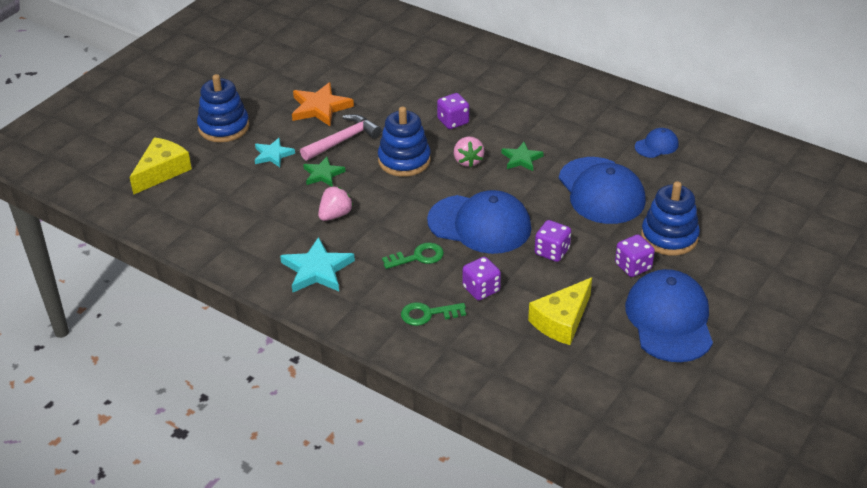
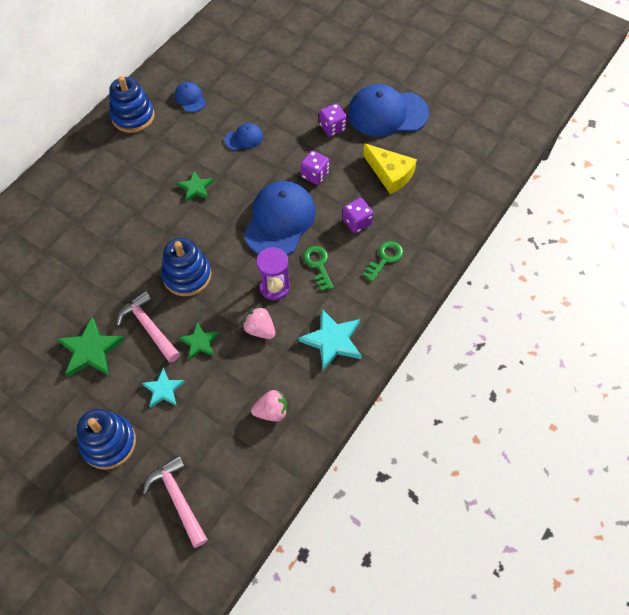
camera: 90 degrees left, 20 degrees up
(162, 171) = (178, 498): yellow cheese -> pink hammer
(320, 108) = (91, 350): orange star -> green star
(388, 223) = (274, 287): none -> purple hourglass
(427, 314) = (385, 258): green key -> green key turned 135 degrees counterclockwise
(453, 121) = (134, 236): purple dice -> none
(468, 161) = (194, 226): pink strawberry -> pink strawberry (271, 411)
(601, 191) = (244, 138): blue cap -> blue cap, size x0.47
(669, 237) = (300, 103): blue stacking toy -> blue stacking toy (133, 116)

